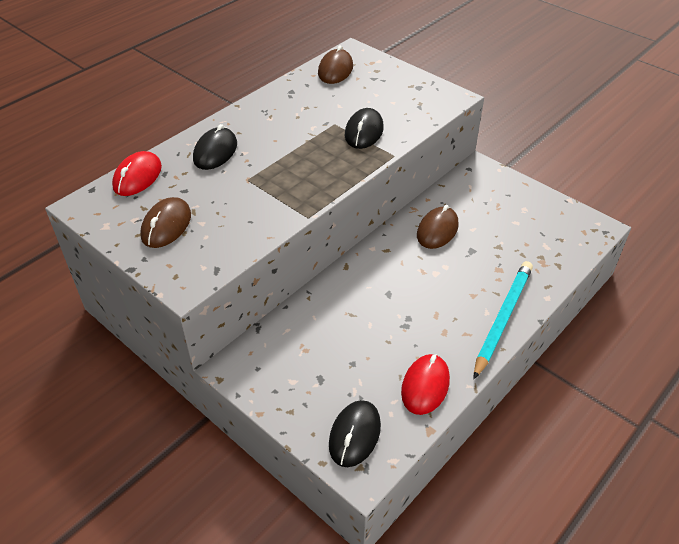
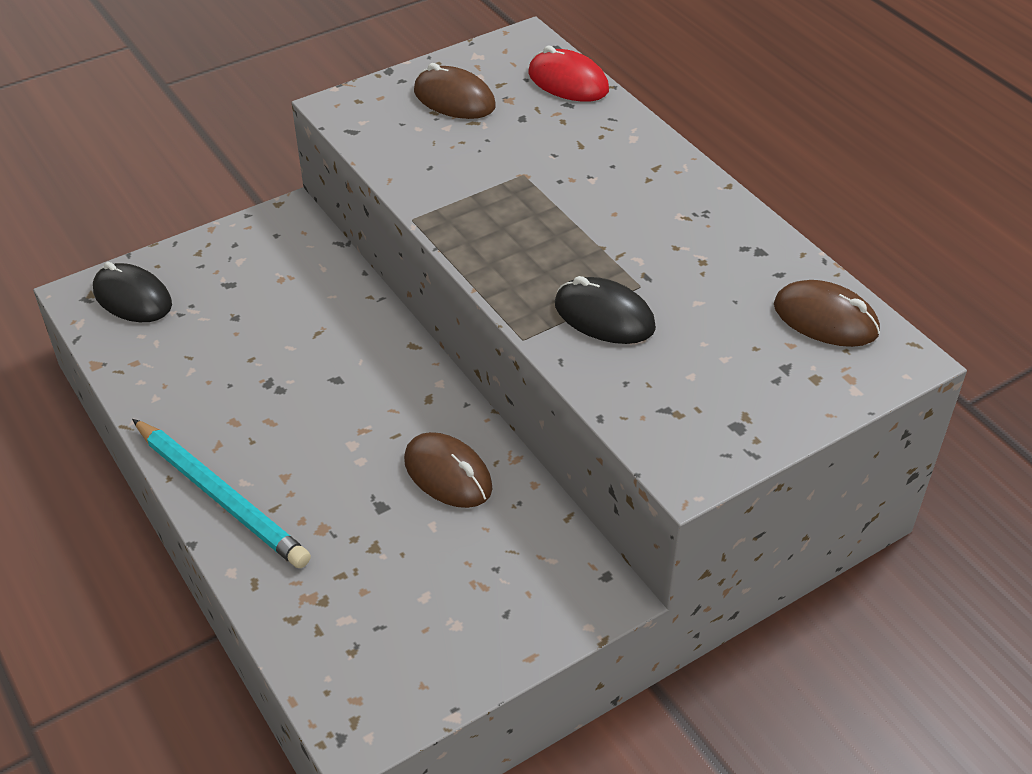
camera: 105 degrees right, 0 degrees up
(215, 152) = (603, 151): black mouse -> none
(425, 386) = (159, 376): red mouse -> none

